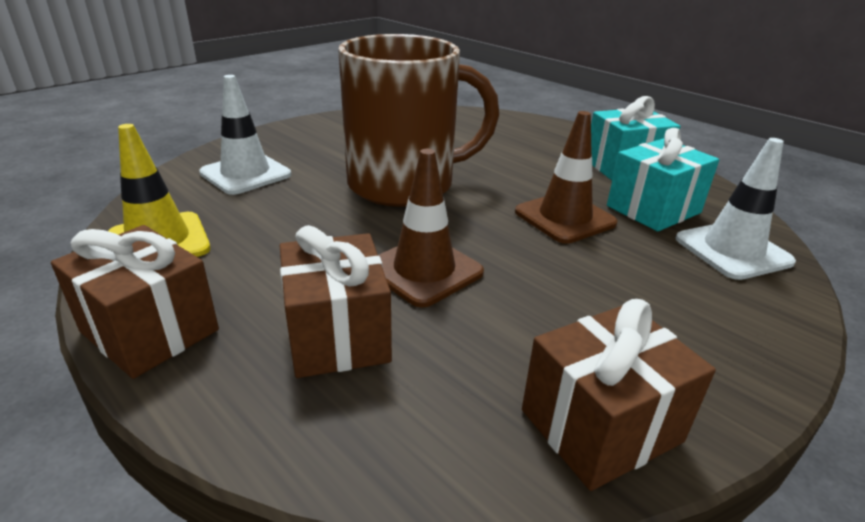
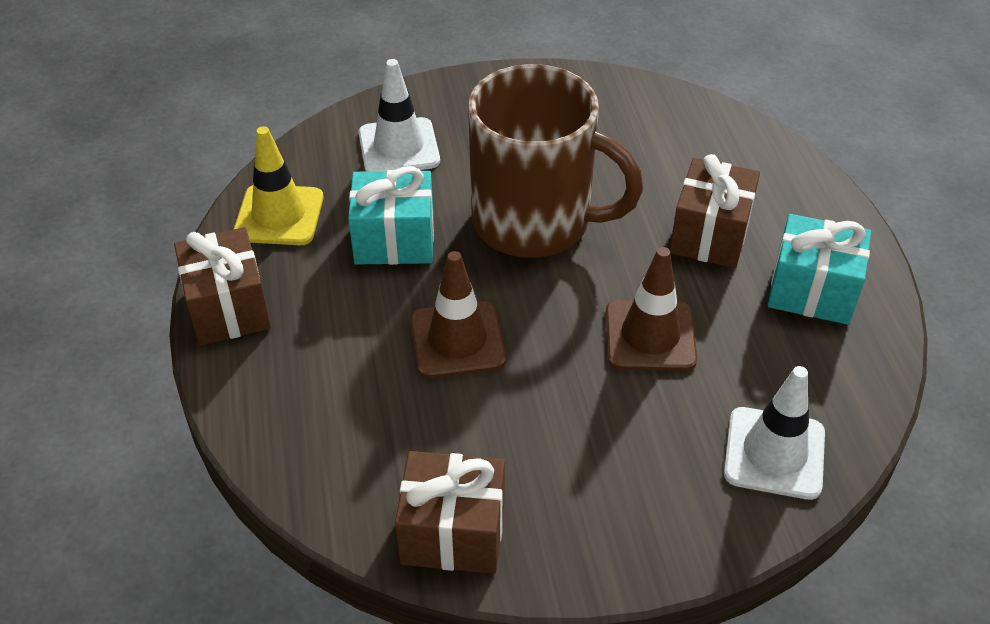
camera: 35 degrees right, 15 degrees up
(337, 335) = (343, 372): brown gift -> brown gift (710, 235)
(653, 209) = (761, 366): turquoise gift -> turquoise gift (394, 240)

